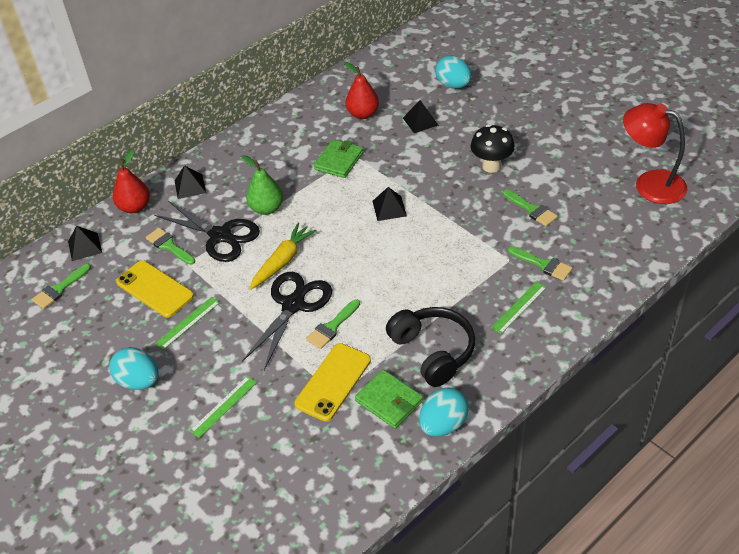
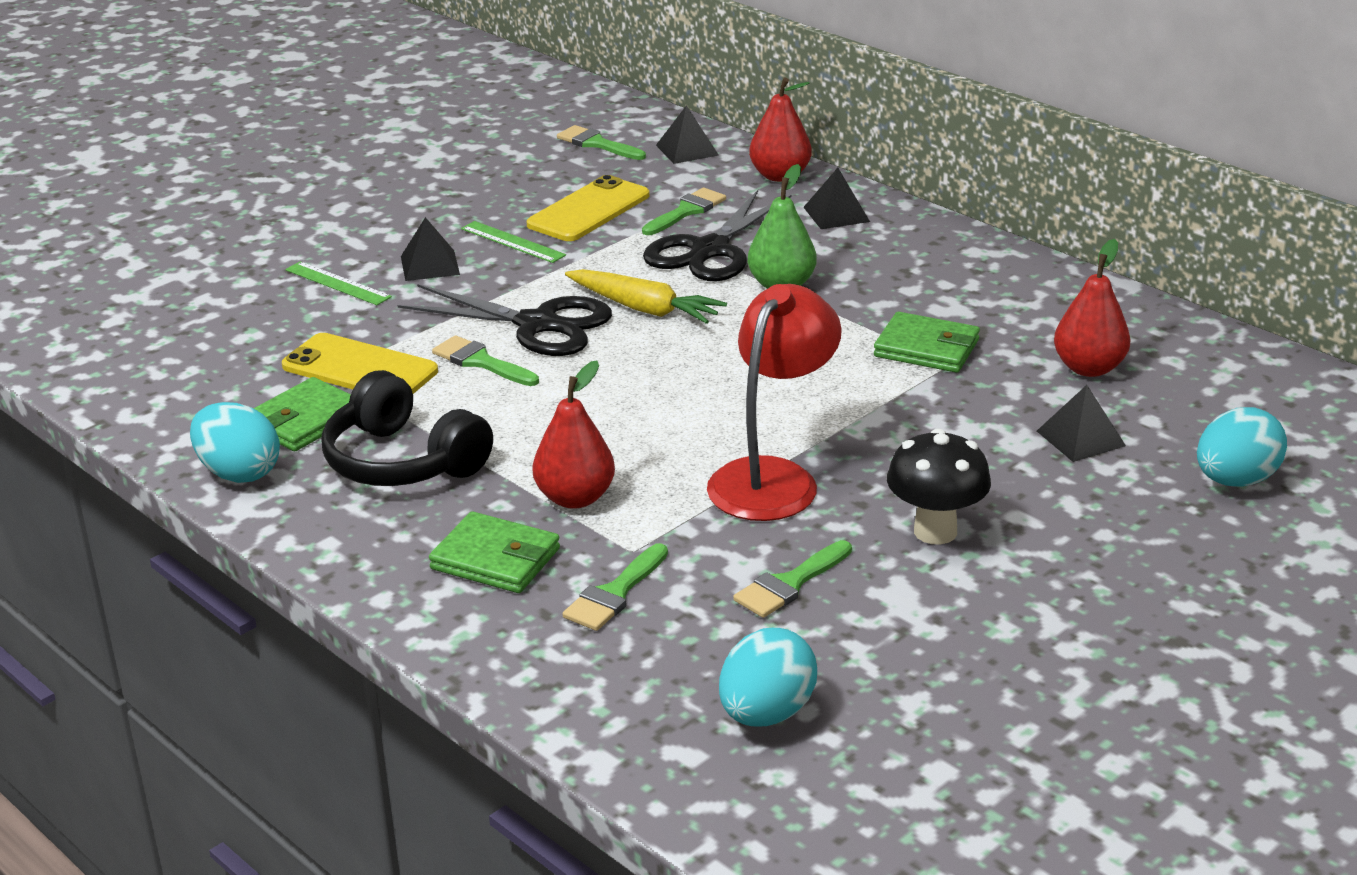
camera: 85 degrees right, 15 degrees down
(139, 381) = (403, 218): turquoise egg -> turquoise egg (766, 713)
(389, 208) = (787, 407): black pyramid -> black pyramid (430, 265)
(433, 351) = (403, 461): black headphones -> black headphones turned 75 degrees clockwise
(467, 281) = (575, 498): none -> red pear
(519, 307) = (495, 559): green ruler -> green wallet
(650, 184) = (898, 778): red lamp -> red lamp (773, 478)

